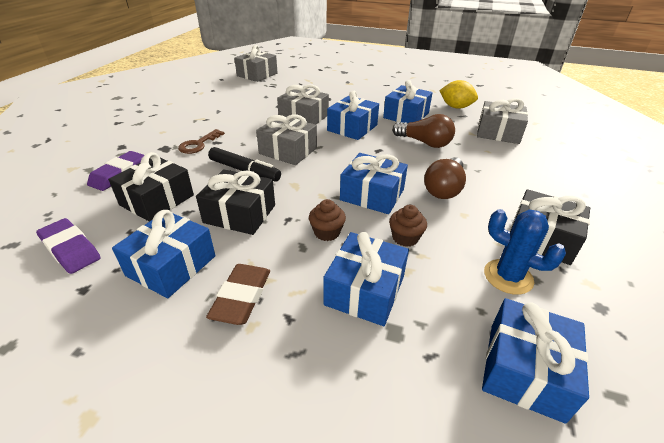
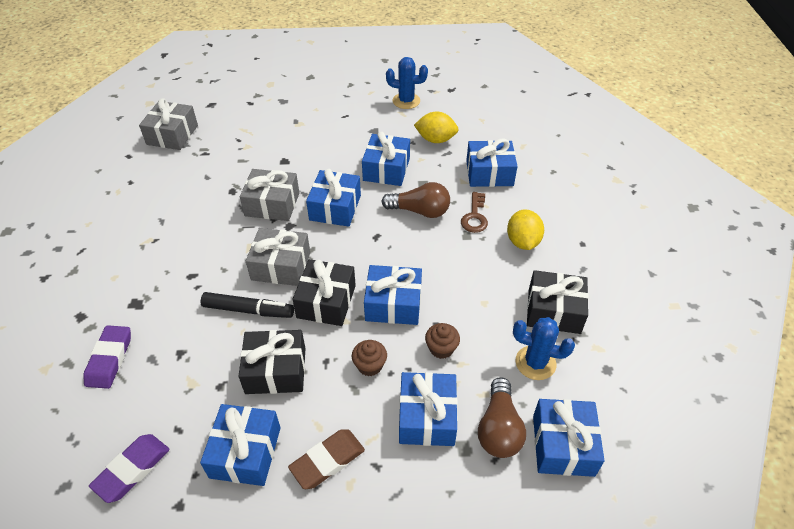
camera: 20 degrees left, 10 degrees up
(70, 249) = (132, 469): purple eraser -> purple eraser turned 75 degrees counterclockwise
(157, 200) = (179, 381): black gift -> black gift (326, 301)
(198, 144) = (173, 285): brown key -> brown key (475, 216)
(241, 297) = (327, 461): brown eraser -> brown eraser turned 60 degrees clockwise
(439, 85) = (406, 101): none -> blue cactus
(444, 188) = (458, 274): brown light bulb -> brown light bulb (499, 429)
(498, 133) = (489, 173): grey gift -> blue gift
(518, 180) = (522, 242): none -> yellow lemon

